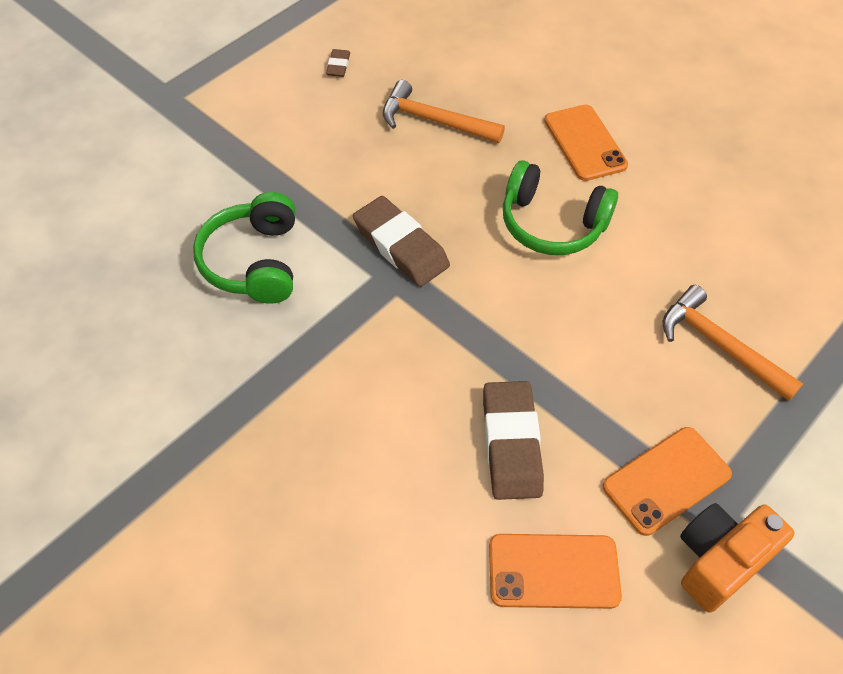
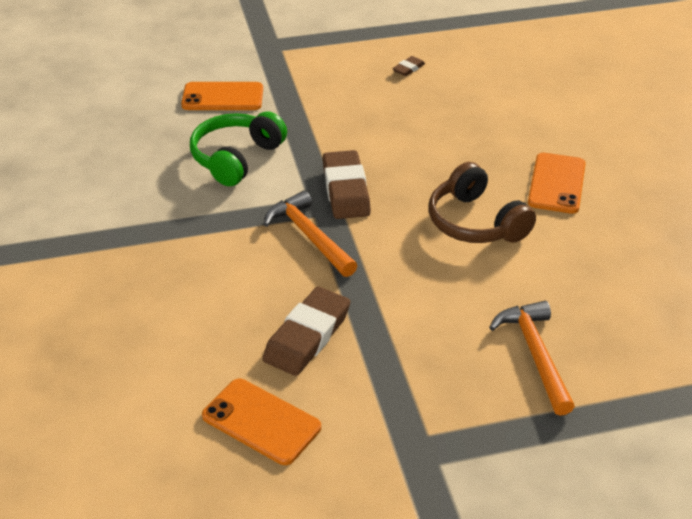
camera: 35 degrees right, 15 degrees down
(434, 121) = (447, 126): orange hammer -> orange hammer (309, 236)
(552, 224) = (475, 222): green headphones -> brown headphones
(666, 480) = (401, 414): orange phone -> orange phone (222, 97)
(719, 561) = (391, 481): orange camera -> none

